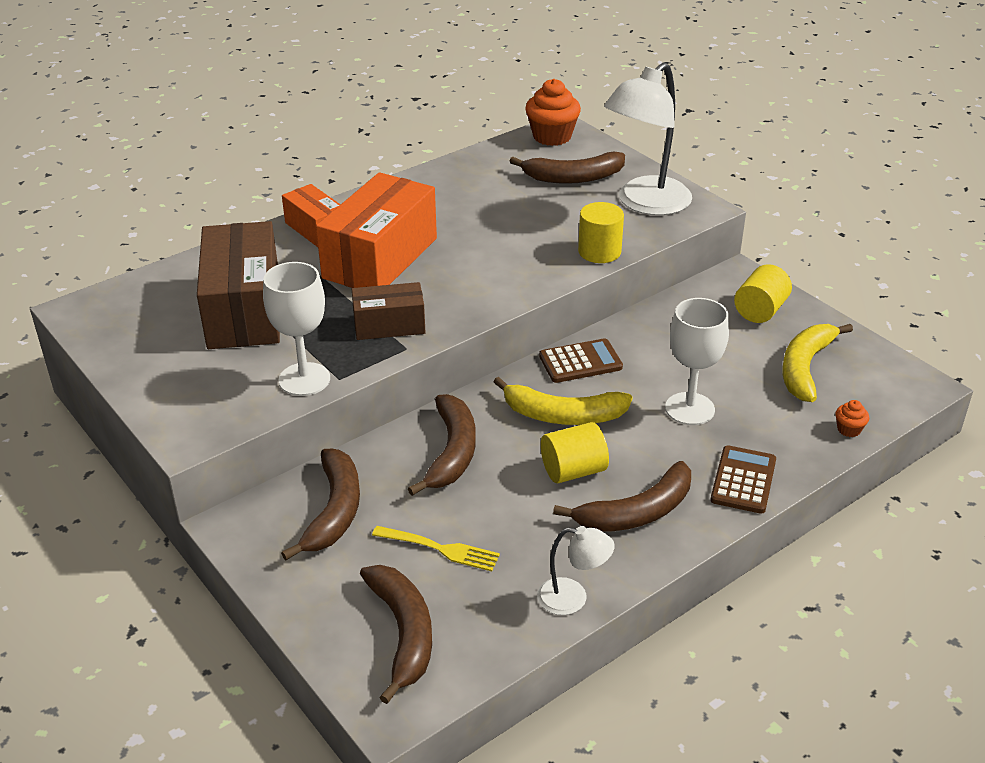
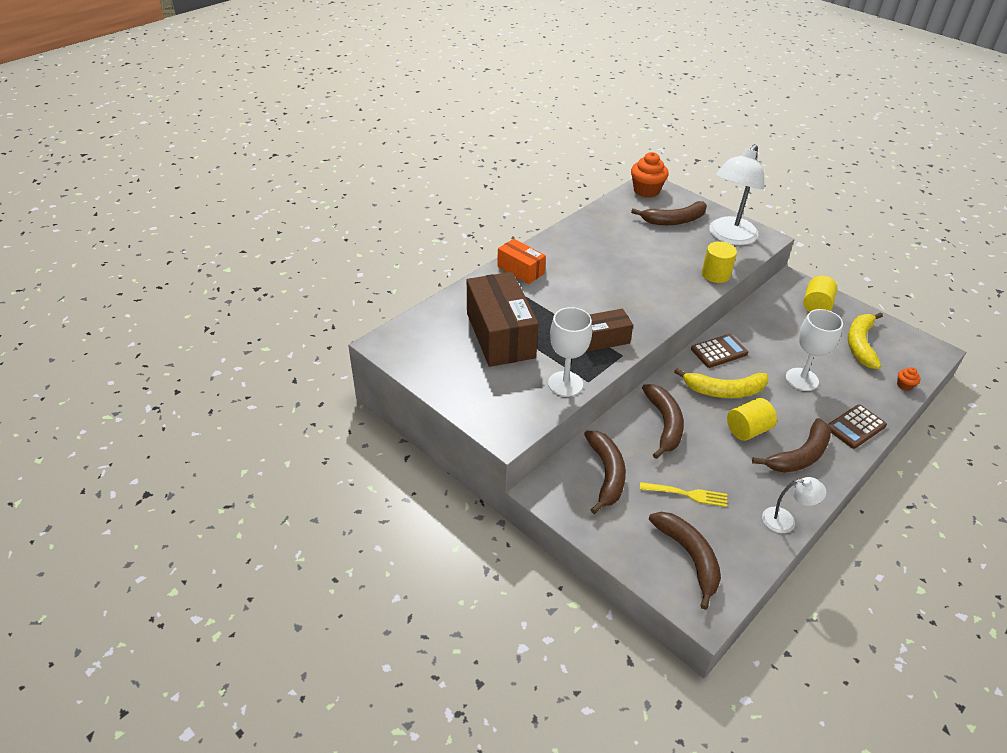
camera: 10 degrees left, 5 degrees up
(380, 258) = (574, 289): orange box -> none
(743, 480) = (855, 427): brown calculator -> brown calculator turned 135 degrees counterclockwise

